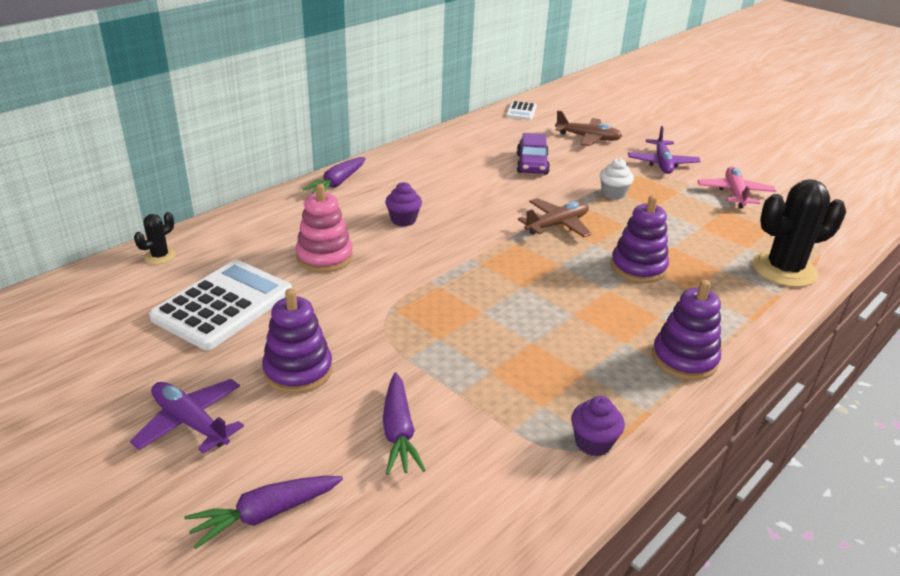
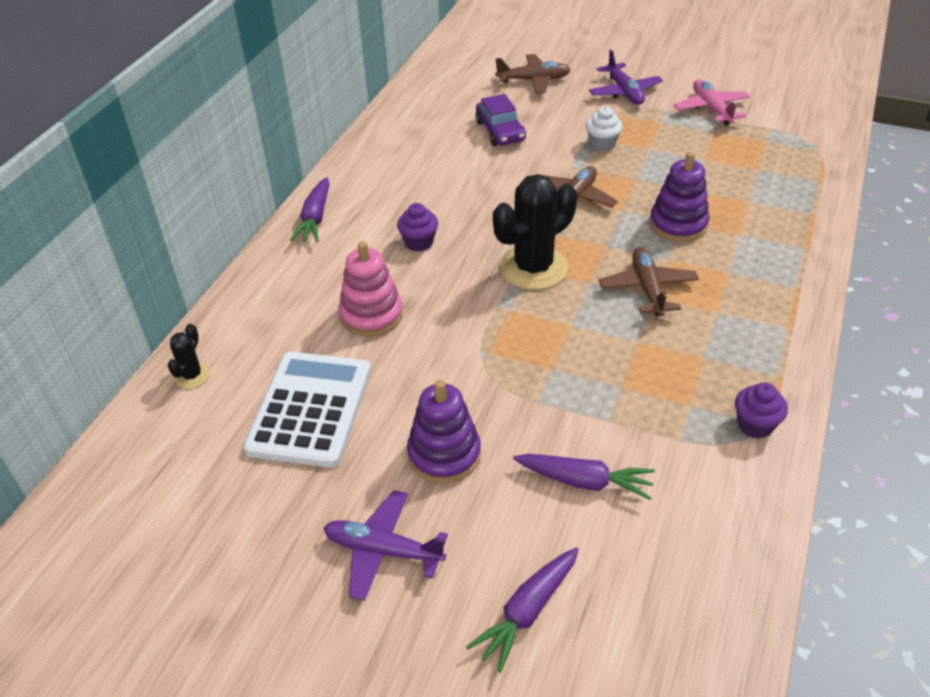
camera: 20 degrees left, 10 degrees up
(398, 432) = (584, 481): purple carrot -> purple carrot turned 45 degrees counterclockwise
(521, 111) = (443, 64): white calculator -> none
(572, 306) = (647, 288): none -> brown plane
(684, 359) = (776, 311): purple stacking toy -> none
(784, 270) = (802, 184): black cactus -> black cactus (533, 268)

